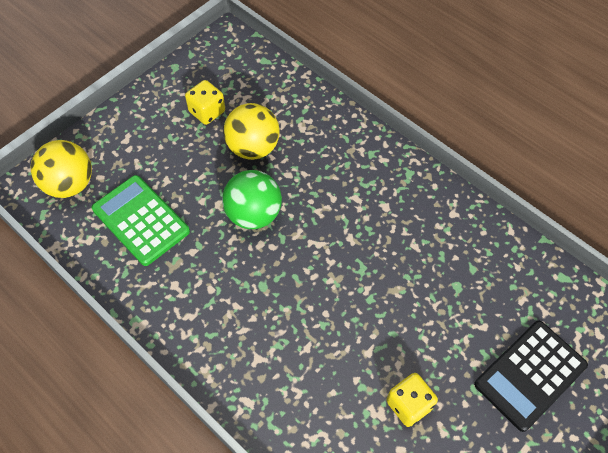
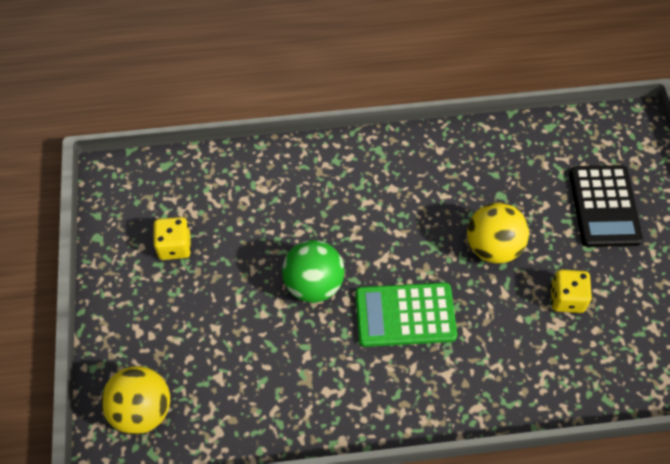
camera: 50 degrees left, 0 degrees up
(141, 220) = (238, 375): green calculator -> green calculator (405, 315)
(253, 147) = (247, 238): yellow ball -> yellow ball (493, 247)

